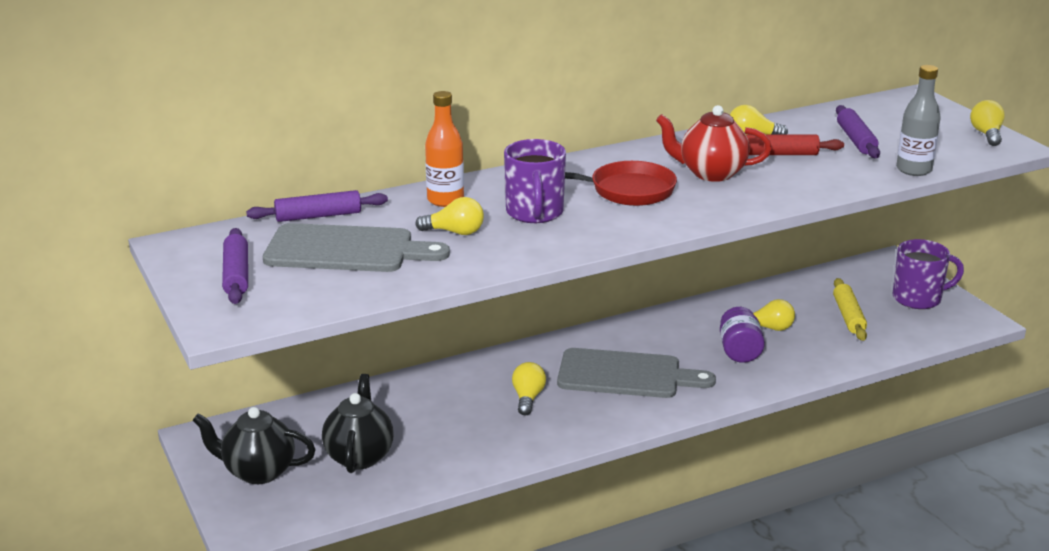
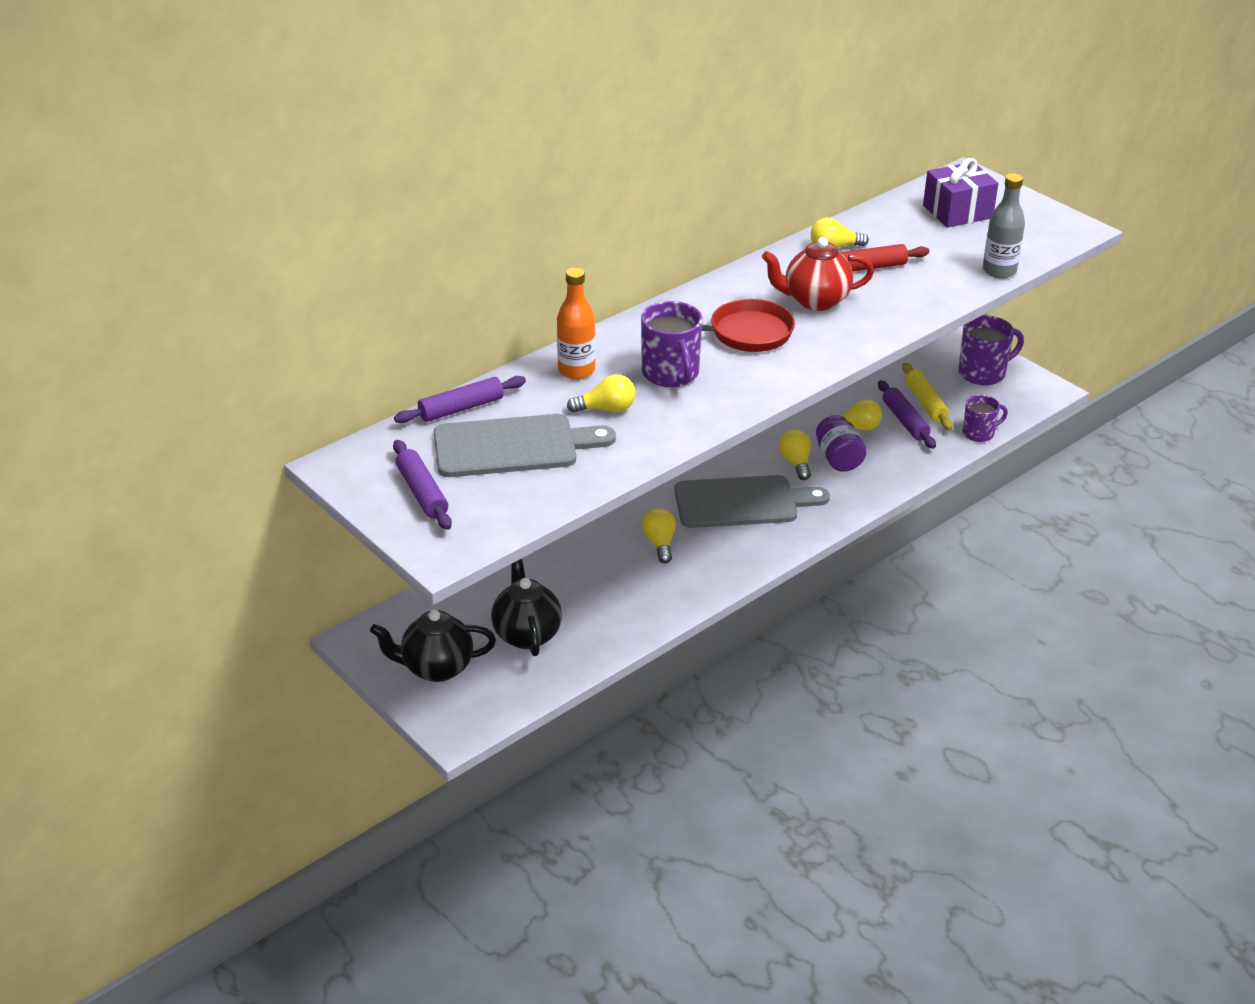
camera: 15 degrees left, 10 degrees up
(855, 140) = (932, 239): purple rolling pin -> purple rolling pin (905, 421)
(892, 122) = (957, 212): none -> purple gift
(894, 348) = (979, 433): none -> purple mug
(986, 134) = (1049, 217): yellow light bulb -> yellow light bulb (796, 463)

